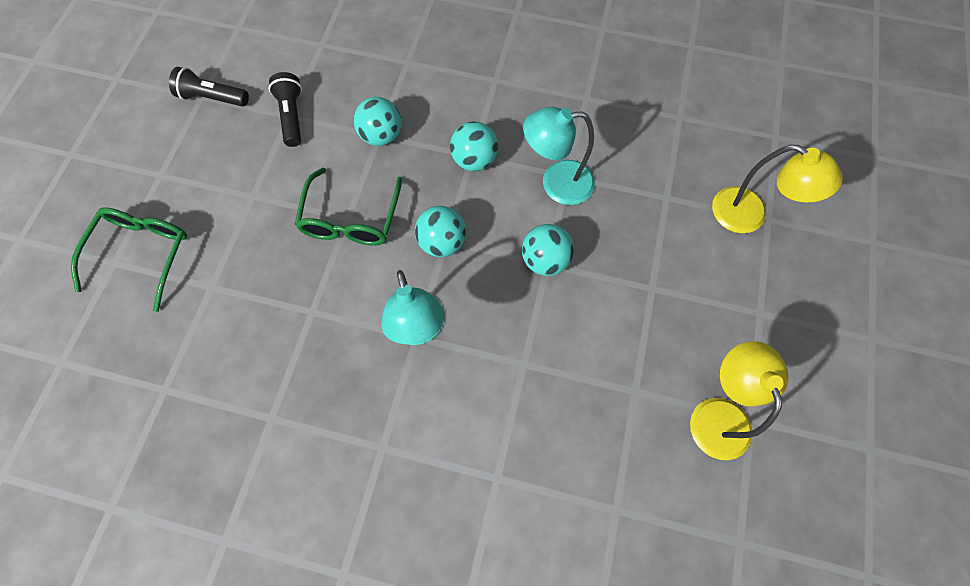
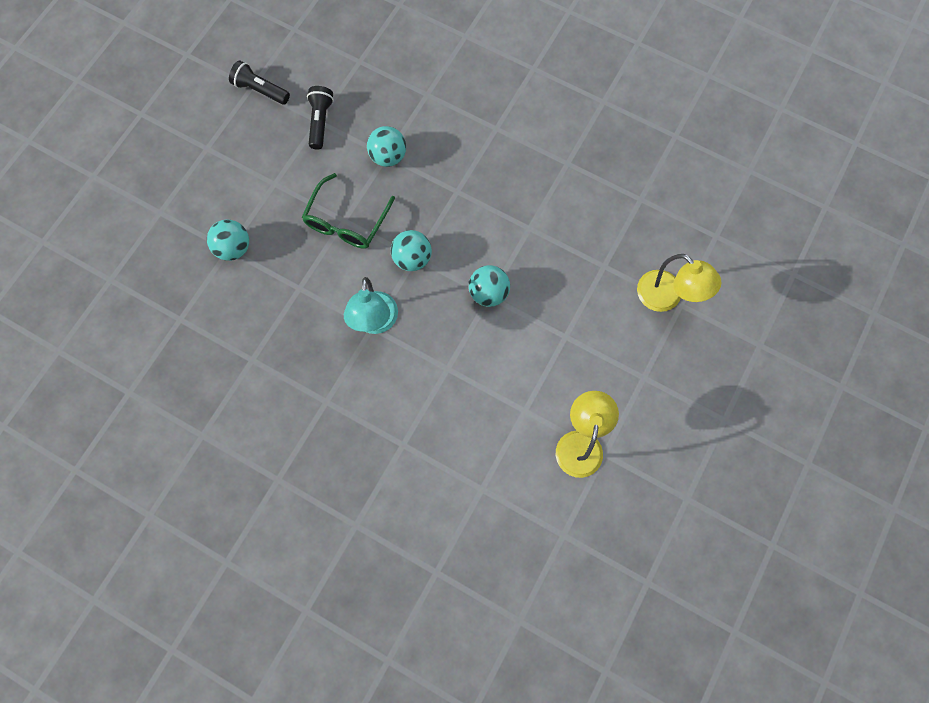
camera: 15 degrees right, 5 degrees up
(142, 254) = (182, 210): green glasses -> none
(474, 160) = (457, 196): turquoise ball -> turquoise ball (234, 248)
(556, 183) = (518, 232): turquoise lamp -> none

